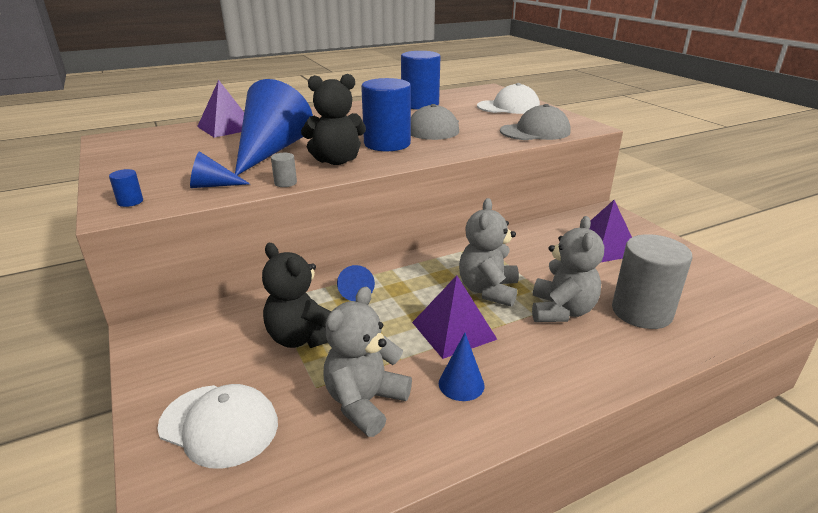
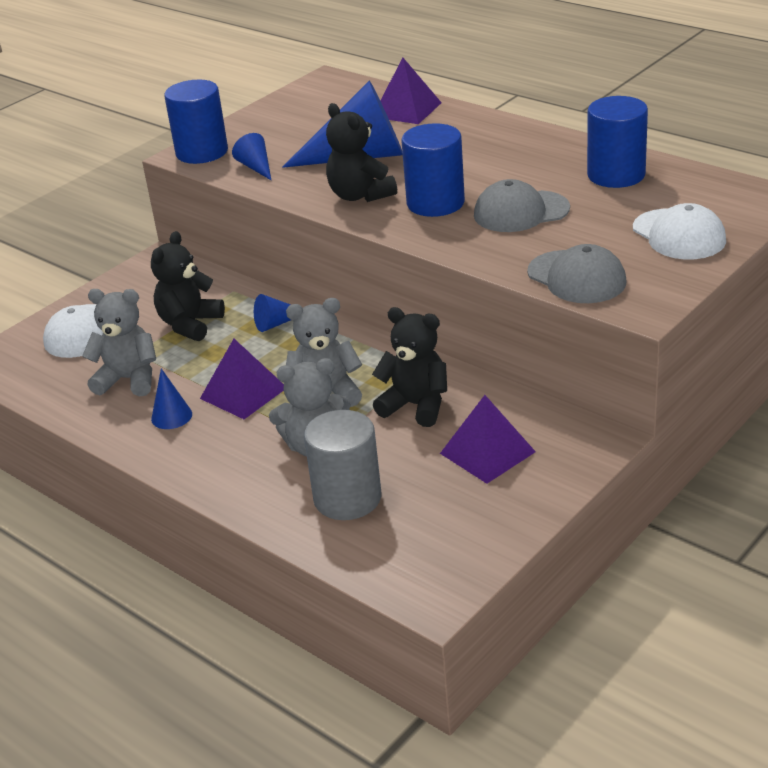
camera: 70 degrees right, 5 degrees up
(130, 202) = (202, 152): blue cylinder -> blue cylinder, size x2.49
(285, 183) = (285, 193): grey cylinder -> none
(531, 258) = (416, 405): none -> black teddy bear

